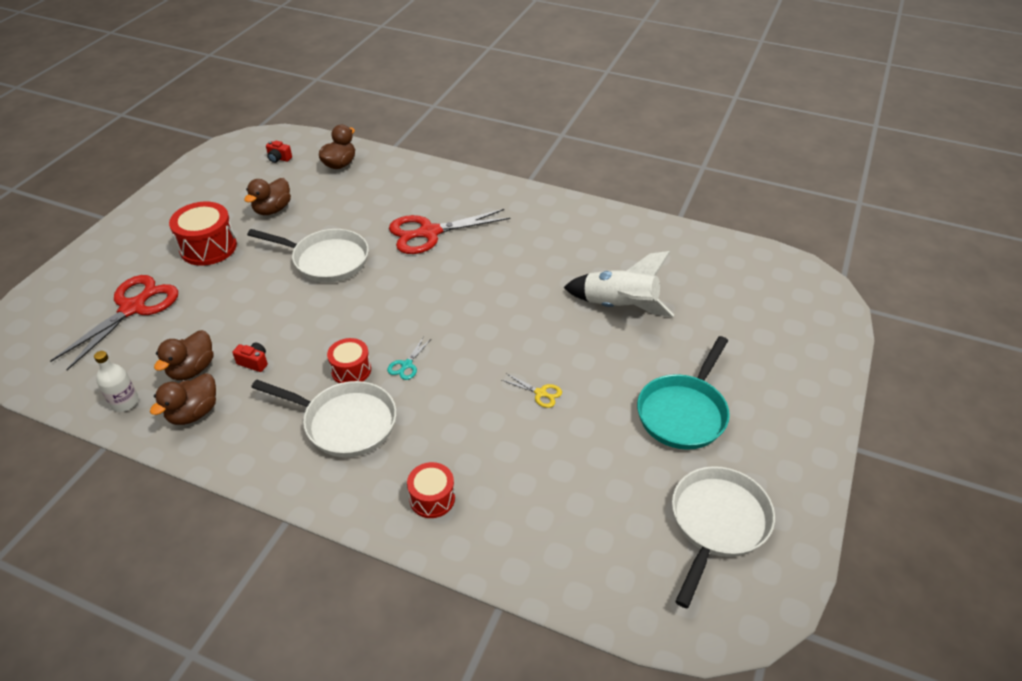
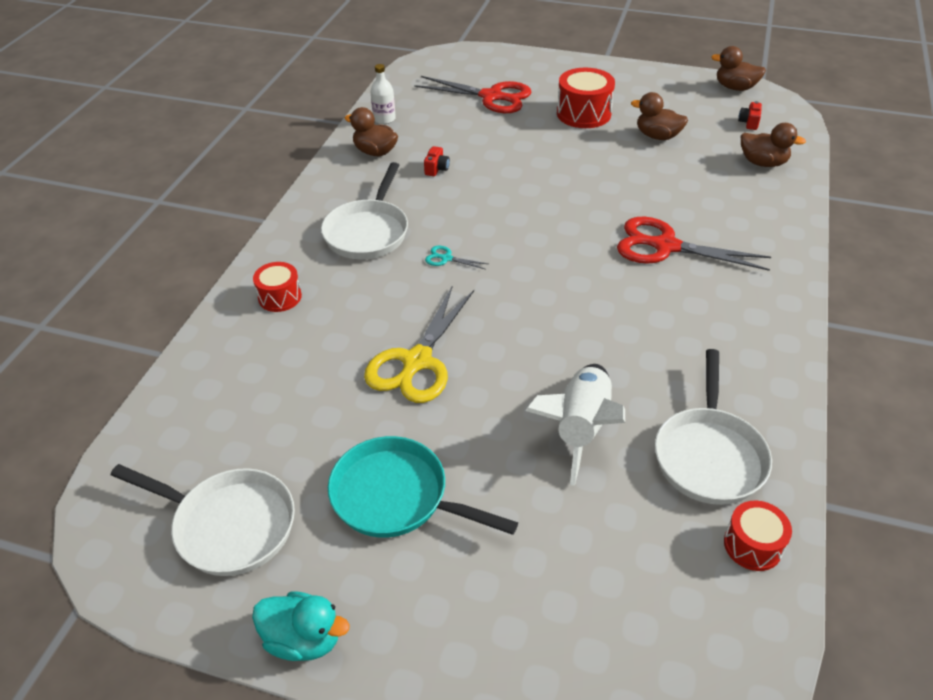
camera: 85 degrees right, 0 degrees up
(192, 369) = (424, 140): brown duck -> brown duck (735, 88)
(326, 260) = (589, 183): white pan -> white pan (709, 455)
(351, 370) = (434, 225): red drum -> red drum (752, 545)
(429, 233) = (665, 246): red scissors -> red scissors turned 45 degrees counterclockwise
(540, 393) = (417, 361): yellow scissors -> yellow scissors, size x2.36
(809, 469) = (304, 639): none -> turquoise duck

